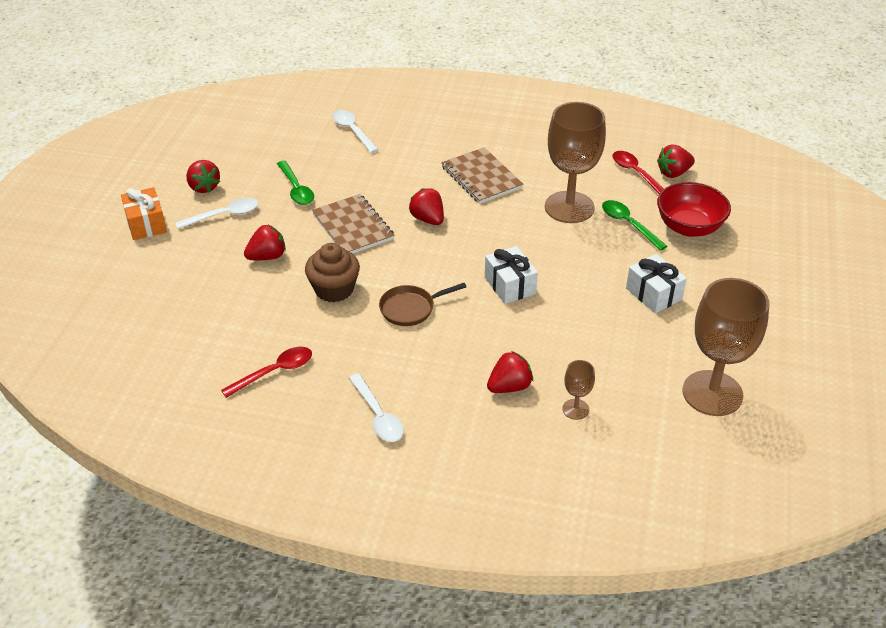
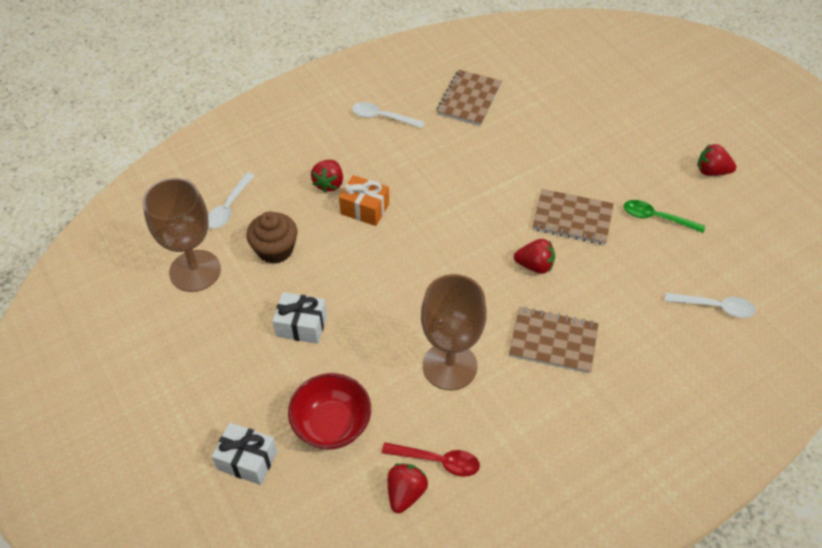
camera: 135 degrees right, 10 degrees up
(146, 224) = (690, 121): orange gift -> orange gift (365, 209)
(224, 215) = (661, 162): white spoon -> white spoon (229, 207)
(267, 257) = (586, 156): red strawberry -> none
(274, 372) = (469, 99): red spoon -> brown notebook
(334, 289) = (513, 166): brown cupcake -> brown cupcake (275, 249)
(410, 308) = (450, 189): brown pan -> none
(510, 285) = (409, 254): white gift -> white gift (247, 460)
(575, 409) = (275, 198): brown goblet -> none
(629, 224) = (384, 386): green spoon -> none

